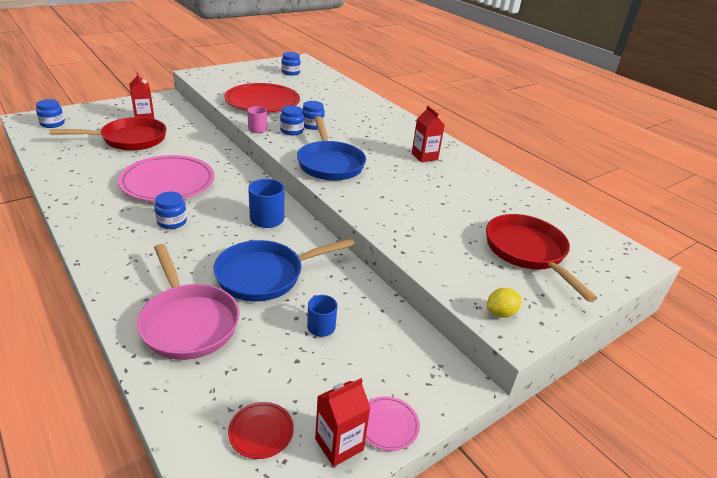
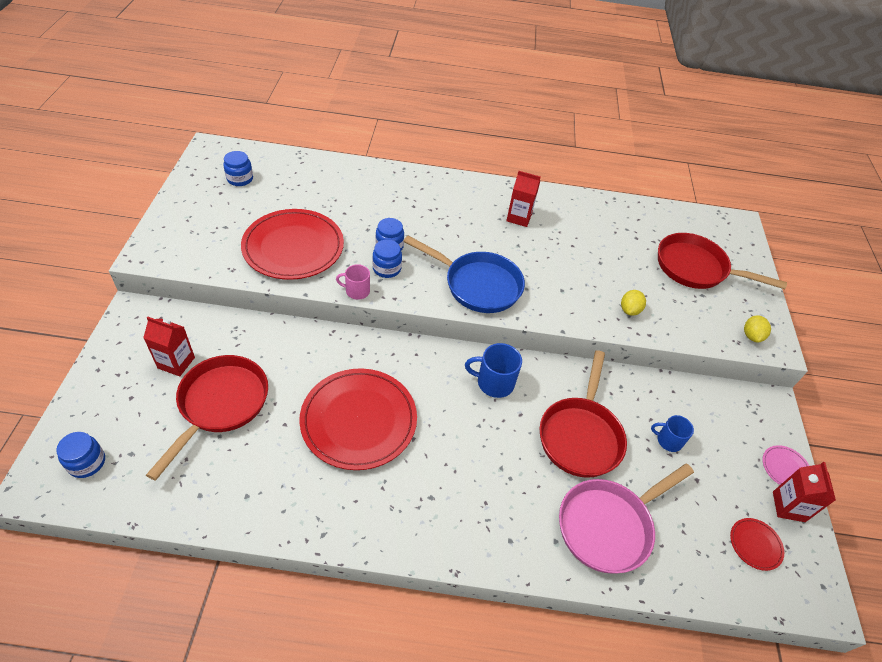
camera: 50 degrees left, 15 degrees up
(168, 182) = (359, 420): pink plate -> red plate
(172, 222) = (442, 457): blue jar -> none
(188, 322) = (608, 525): pink pan -> pink pan turned 135 degrees clockwise
(265, 275) = (580, 435): blue pan -> red pan
(414, 233) = (629, 310): none -> yellow lemon

